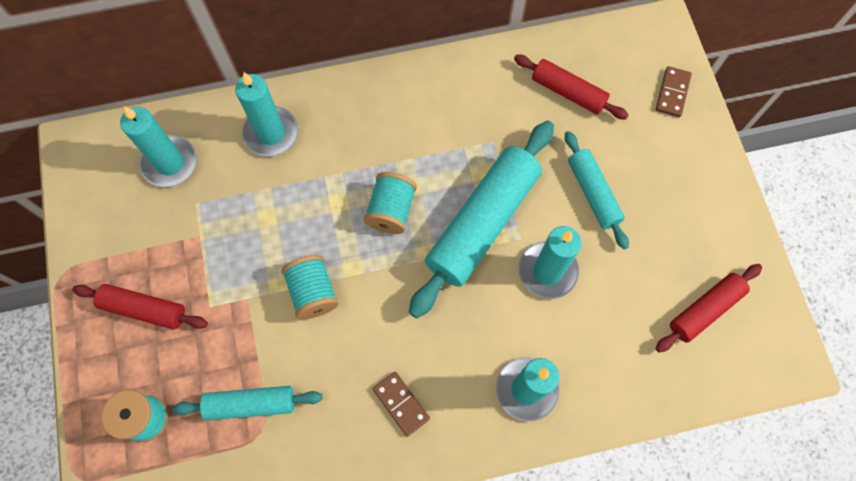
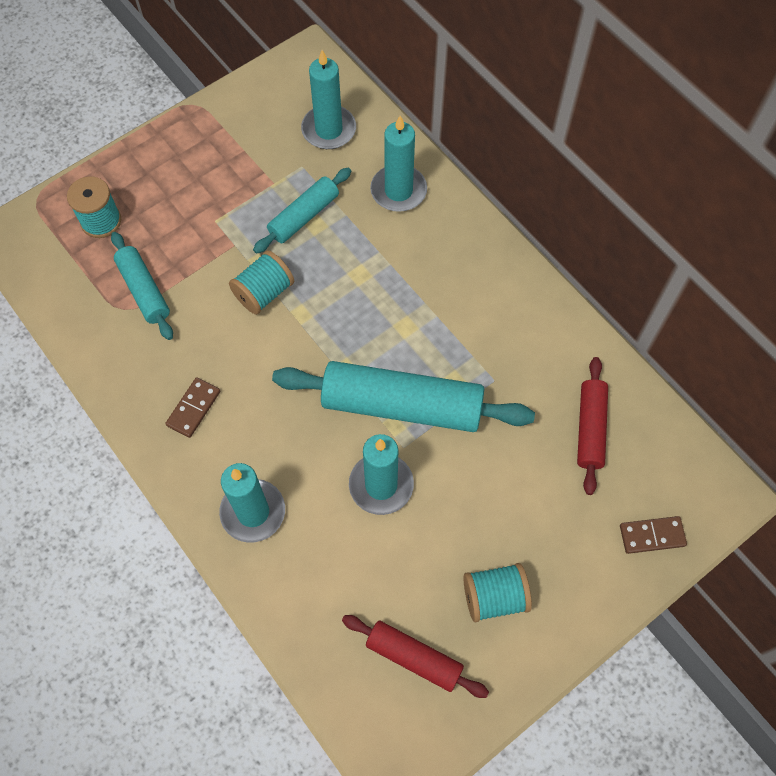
camera: 65 degrees right, 5 degrees down
(144, 309) = (191, 175): red rolling pin -> none
(391, 210) = (374, 321): turquoise spool -> turquoise spool (494, 597)
(592, 193) = (487, 496): turquoise rolling pin -> turquoise rolling pin (304, 216)

